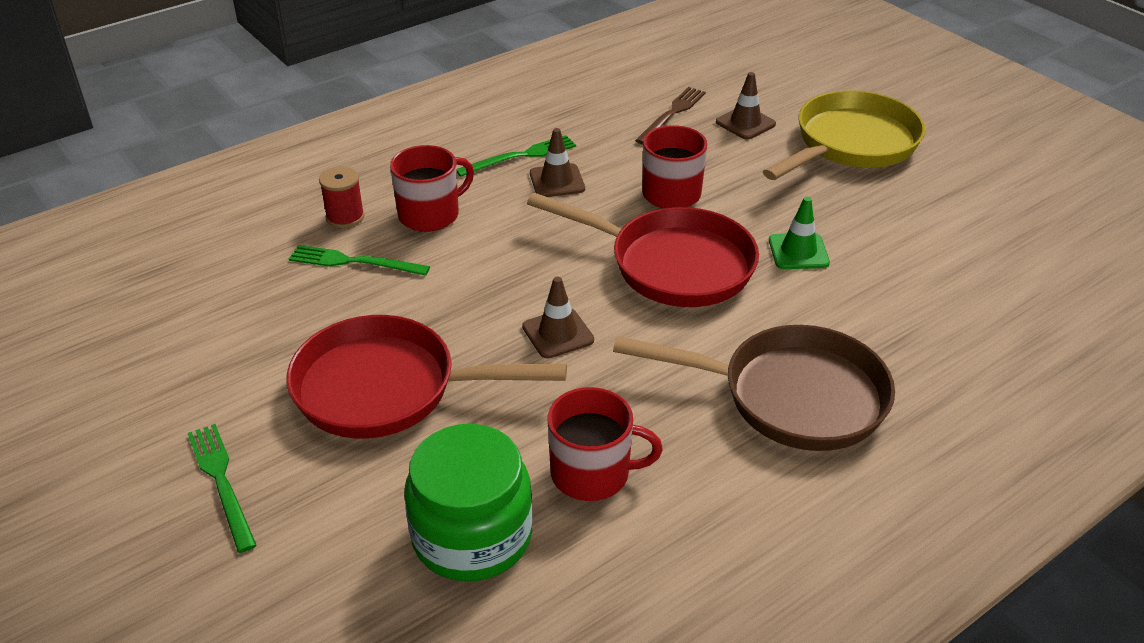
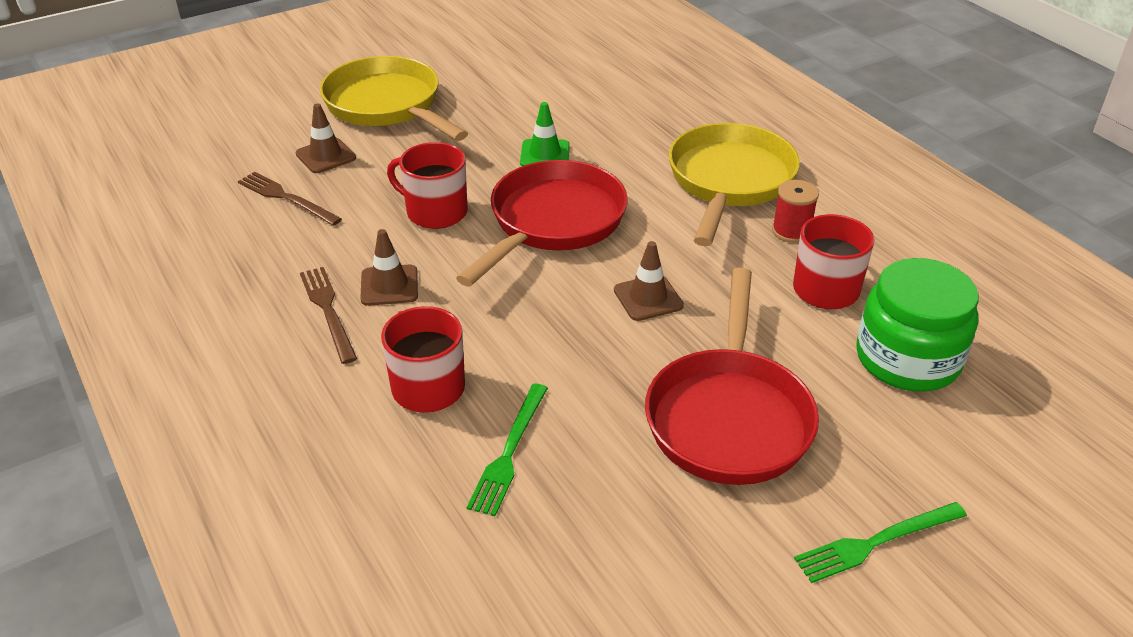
camera: 85 degrees left, 0 degrees up
(345, 217) = (412, 465): red spool -> red spool (791, 231)
(520, 156) = (328, 311): green fork -> brown fork
(791, 397) = (729, 182): brown pan -> yellow pan

